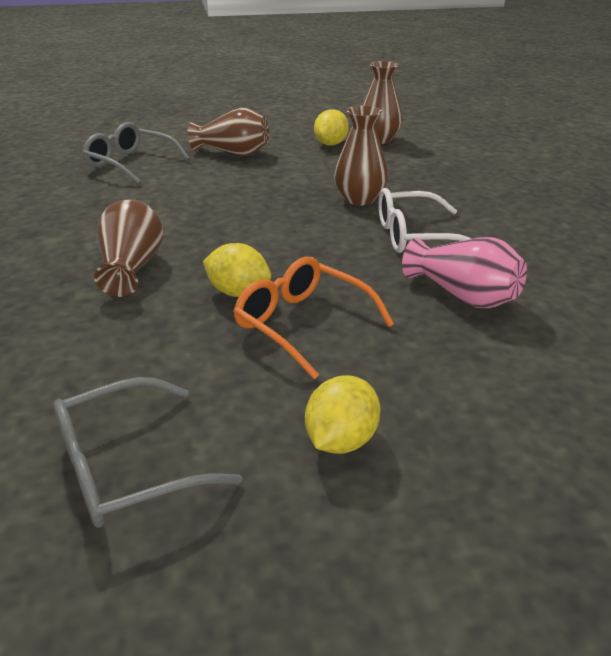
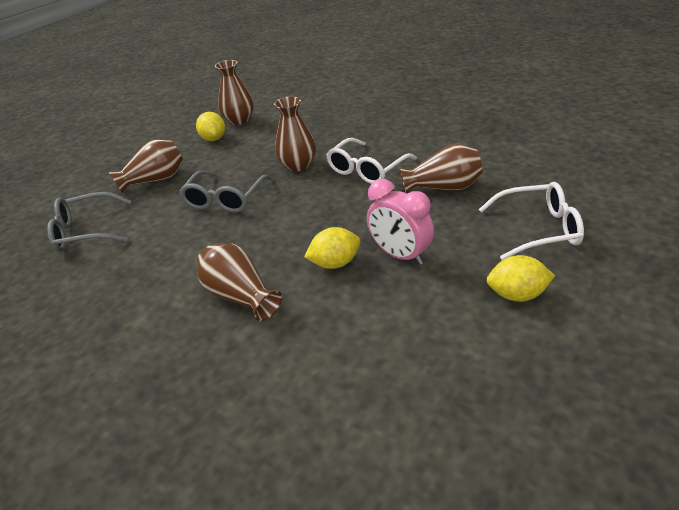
camera: 40 degrees left, 5 degrees up
(127, 467) = (458, 391): grey glasses -> grey glasses (225, 199)
(302, 324) = (400, 255): orange glasses -> pink clock
(341, 440) = (517, 294): yellow lemon -> yellow lemon turned 75 degrees counterclockwise
(463, 296) = (443, 187): pink vase -> brown vase
(493, 402) = (538, 229): none -> white glasses

